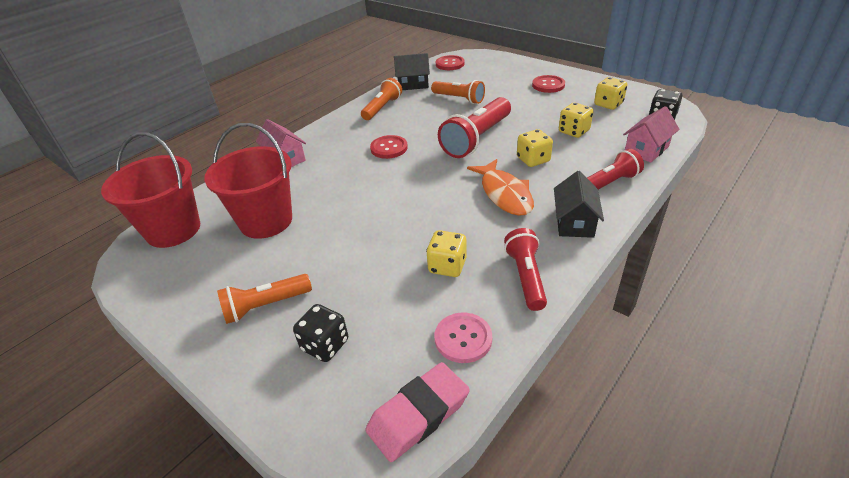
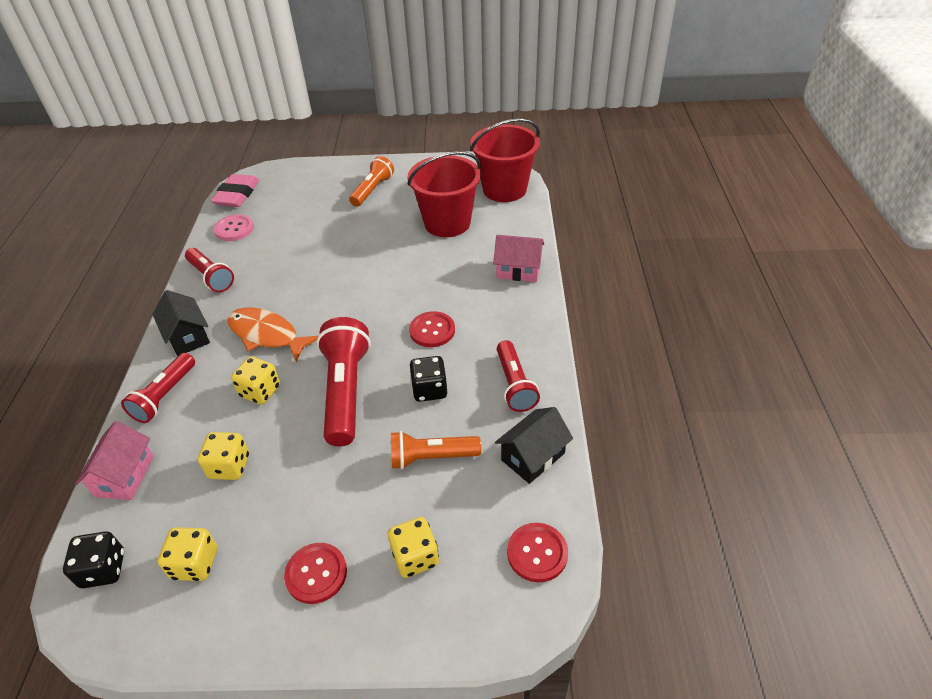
camera: 140 degrees right, 5 degrees up
(325, 345) = (314, 193): black dice -> black dice (429, 390)
(382, 108) = (514, 384): orange flashlight -> red flashlight
(447, 266) = (274, 258): yellow dice -> yellow dice (415, 557)

